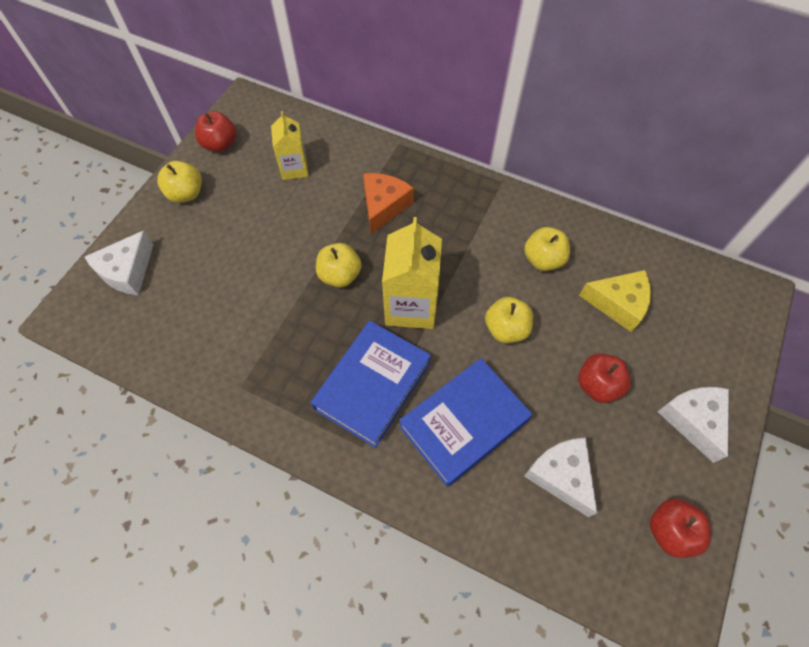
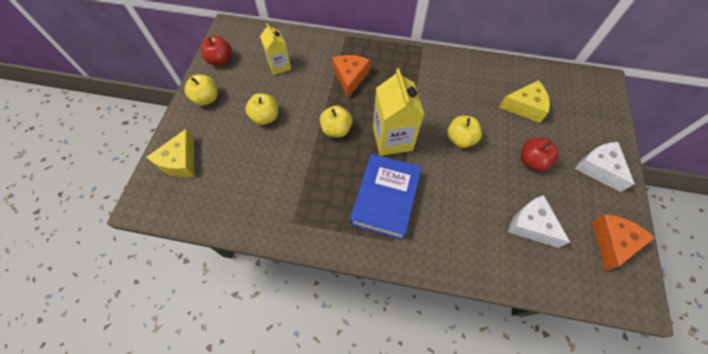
camera: 15 degrees left, 0 degrees up
(127, 271) = (180, 161): white cheese -> yellow cheese
(463, 423) = (456, 208): blue book -> none
(543, 259) = (467, 89): yellow apple -> yellow apple (265, 117)
(670, 531) = (612, 242): red apple -> orange cheese

